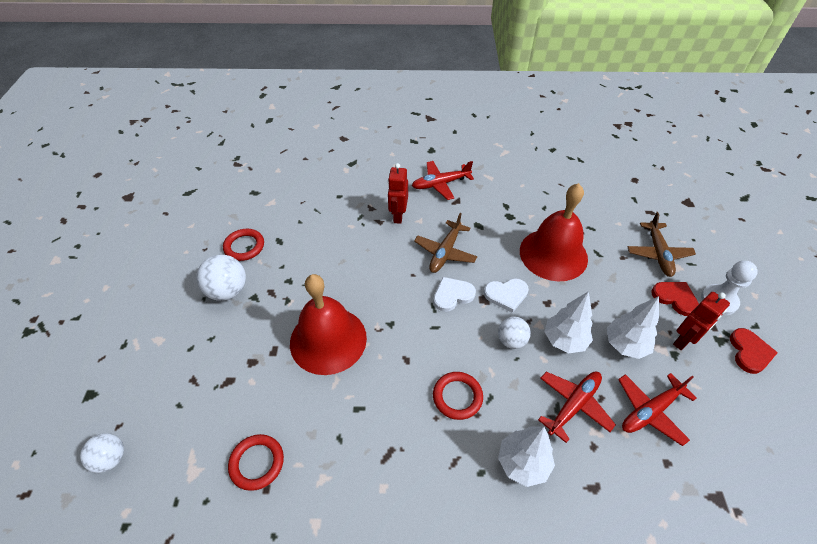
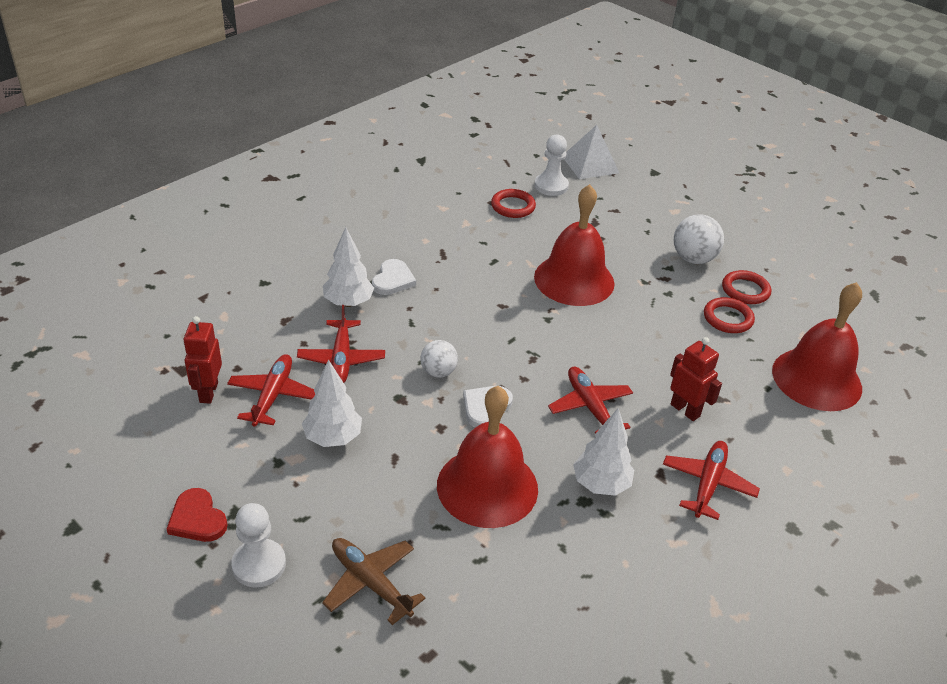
camera: 130 degrees right, 10 degrees down
(111, 458) = (590, 164): white ball -> white pyramid
(188, 460) = (551, 186): none -> white pawn
(309, 182) = (816, 379): none -> red bell
(445, 252) = (590, 407): brown plane -> red plane
(452, 295) = (531, 373): white heart -> white heart (393, 280)
(457, 397) = (436, 308): red ring -> red ring (728, 318)
(564, 340) = (393, 403): white tree -> white tree (601, 484)
(675, 298) = (313, 529): red heart -> none
(683, 340) = (276, 483): red robot -> red robot (208, 392)

